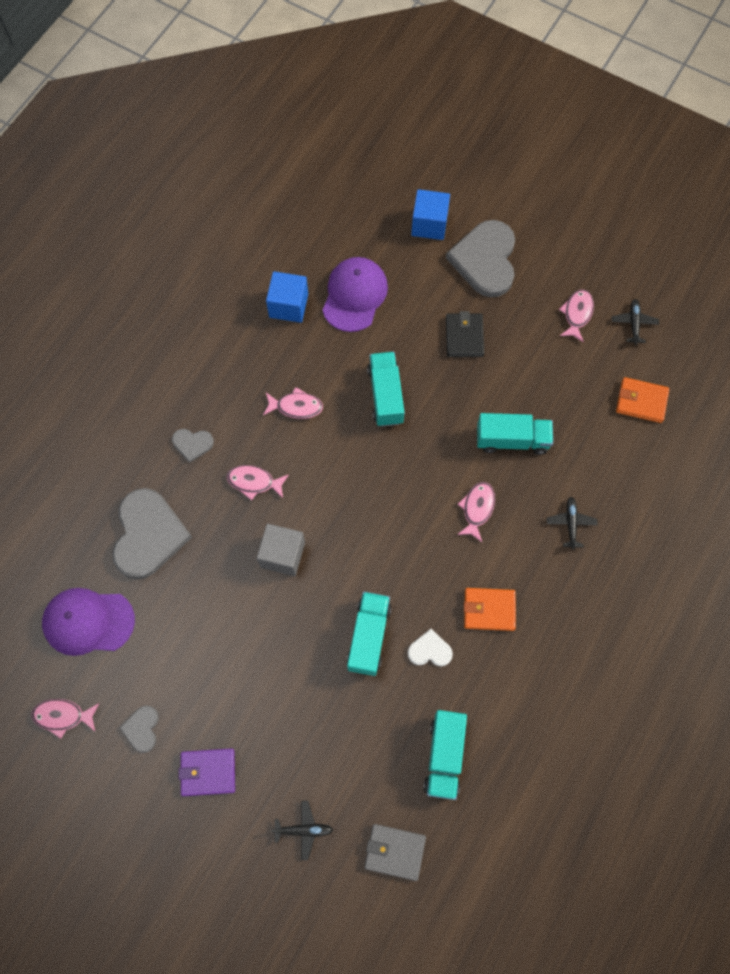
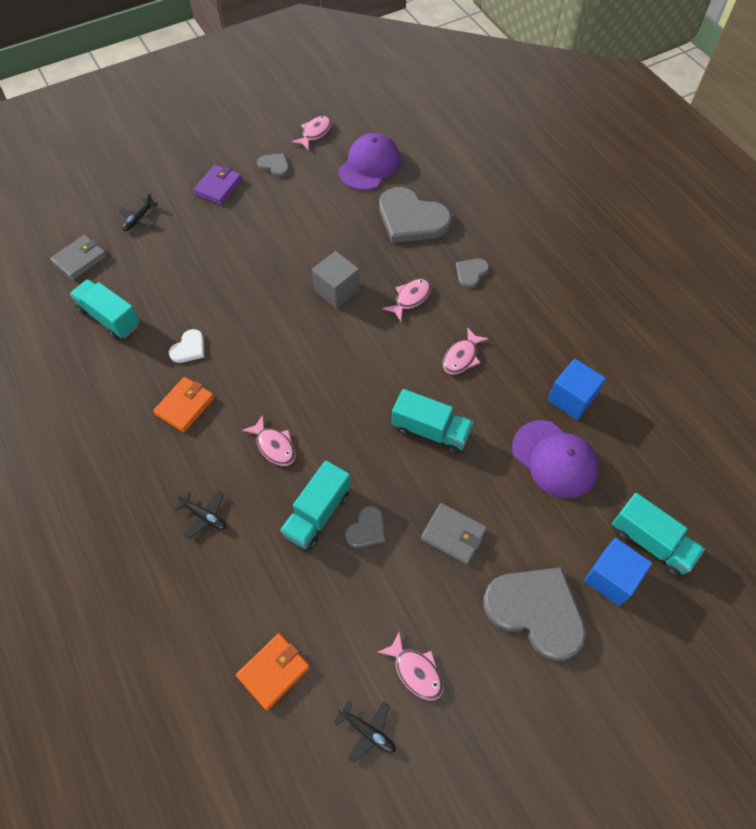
camera: 120 degrees right, 10 degrees down
(369, 637) = (231, 314): turquoise truck -> turquoise truck (650, 542)
(464, 337) = (453, 535): black wallet -> grey wallet
(500, 398) = (366, 529): none -> grey heart

